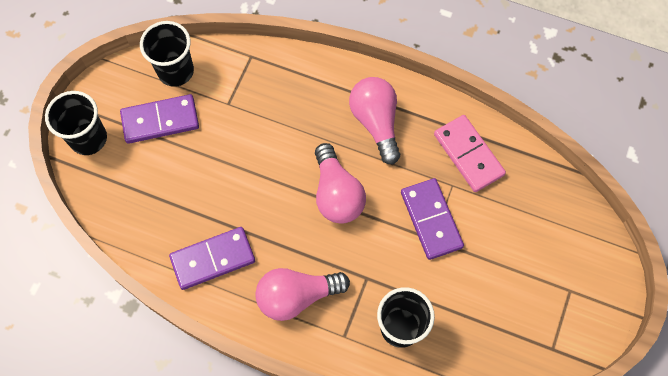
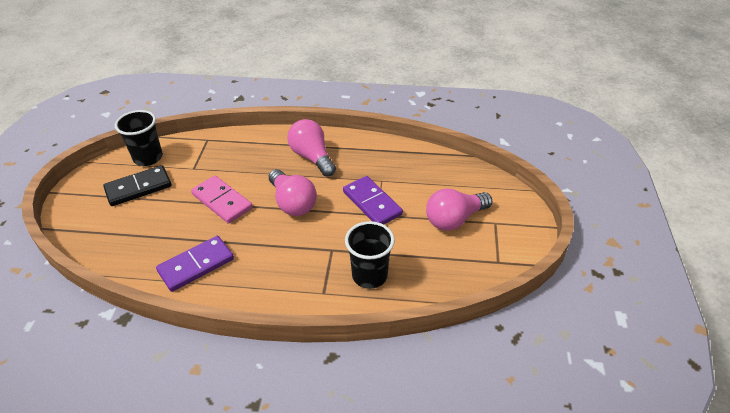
camera: 15 degrees left, 25 degrees down
(88, 138) = (77, 210): black cup -> none
(160, 121) = (138, 188): purple domino -> black domino
(296, 296) = (275, 274): pink light bulb -> pink light bulb (454, 219)
(468, 154) = (387, 161): pink domino -> pink domino (222, 201)

